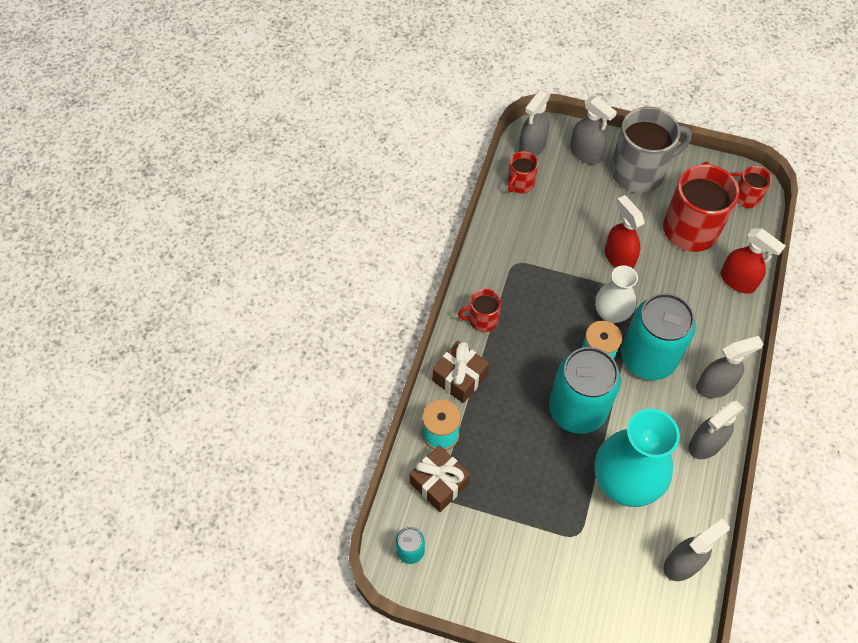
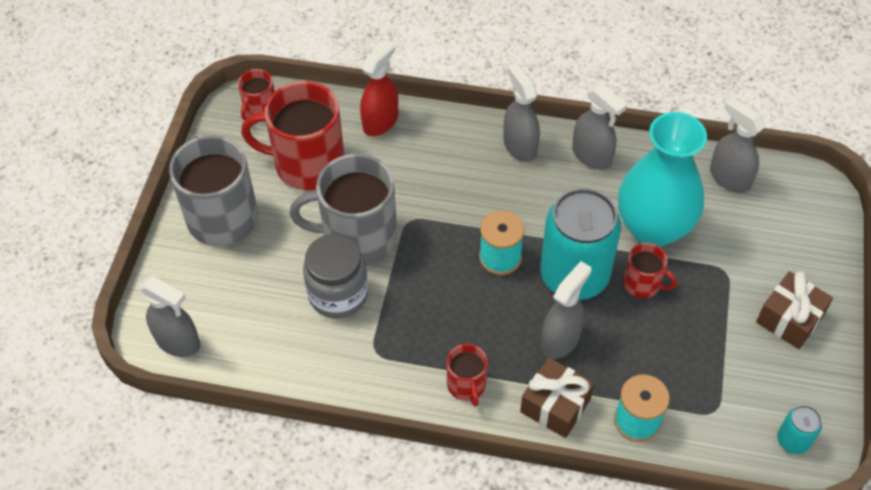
camera: 95 degrees left, 5 degrees down
(439, 483) = (701, 416): brown gift -> brown gift (789, 319)
(520, 183) = (243, 353): red mug -> red mug (642, 284)
(566, 242) = (338, 294): none -> grey jar
(585, 154) = (191, 276): grey spray bottle -> grey spray bottle (560, 340)
(611, 313) = (439, 243): white vase -> none
(618, 258) = (358, 237): red spray bottle -> grey mug
(648, 358) = (494, 207): turquoise can -> none

